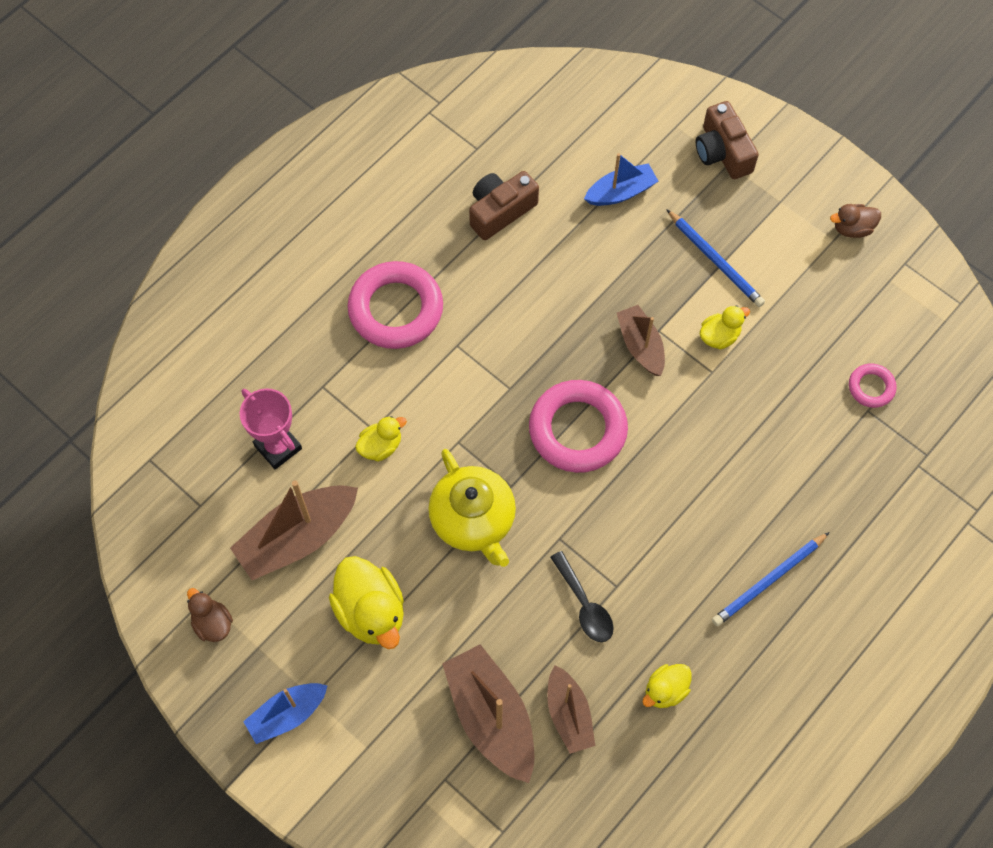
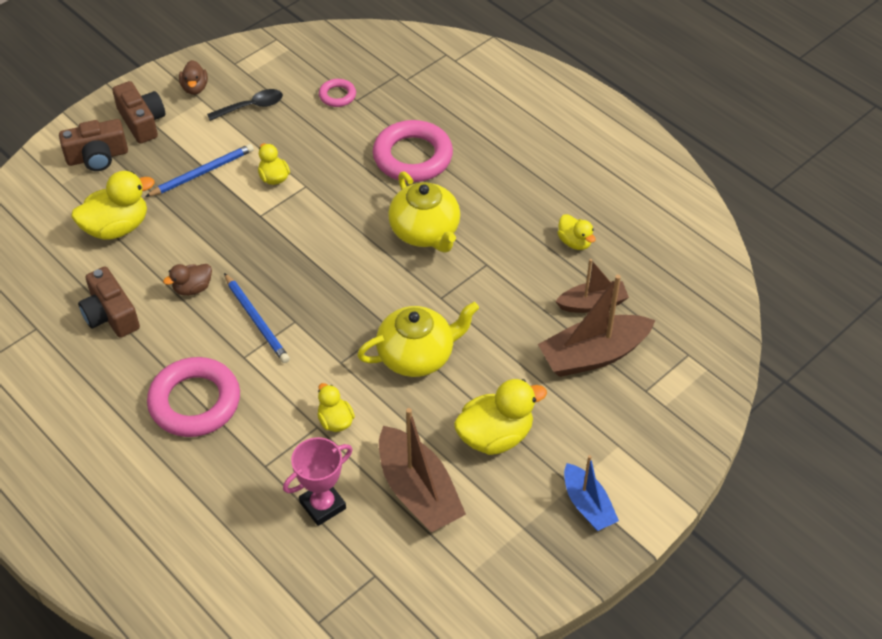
camera: 85 degrees left, 15 degrees down
(212, 623) = (497, 565): brown duck -> brown duck (192, 288)
(577, 430) = (343, 277): pink ring -> pink ring (412, 157)
(584, 605) = (500, 286): black spoon -> black spoon (251, 107)
(621, 192) = (117, 227): blue boat -> yellow duck
(640, 345) = (272, 228): brown boat -> none
(658, 512) = (425, 232): none -> yellow teapot
(769, 581) = (490, 172): blue pencil -> blue pencil (256, 320)
(785, 184) = (142, 121): none -> brown camera

